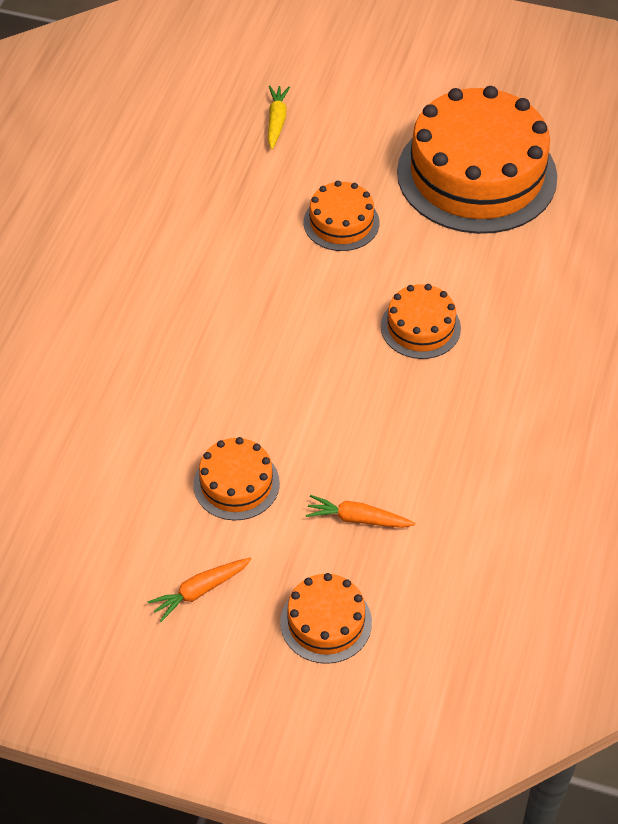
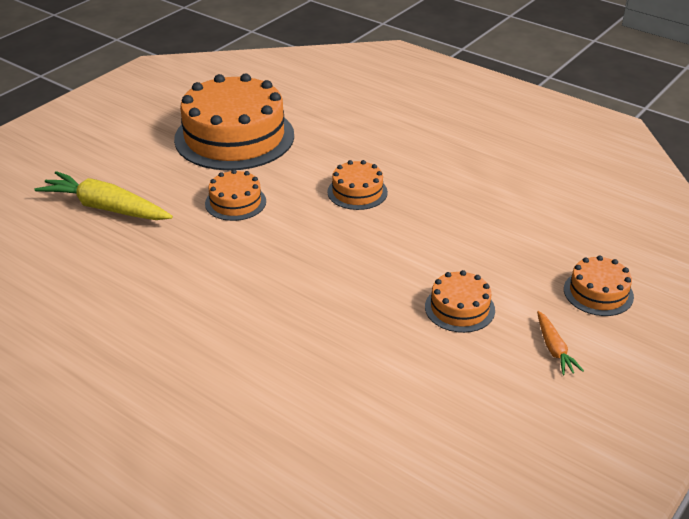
camera: 70 degrees left, 15 degrees down
(276, 121) = (106, 208): yellow carrot -> yellow carrot, size x1.97
(358, 519) = (514, 258): orange carrot -> none

